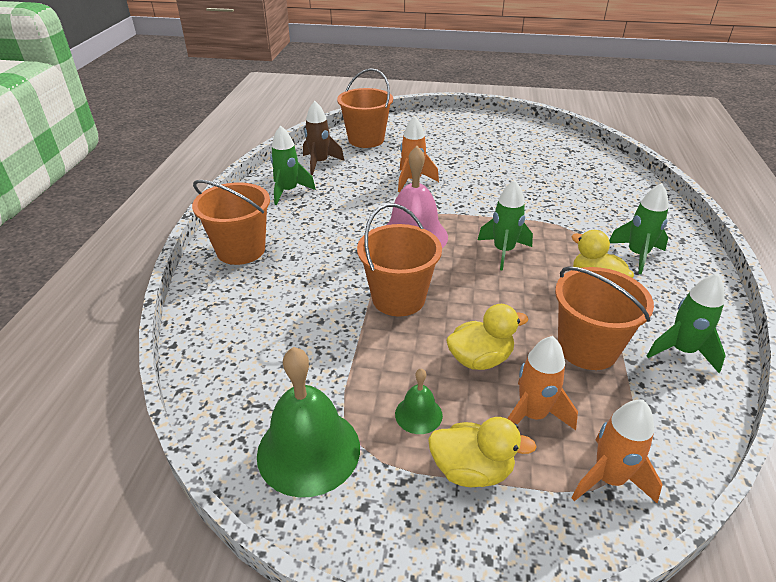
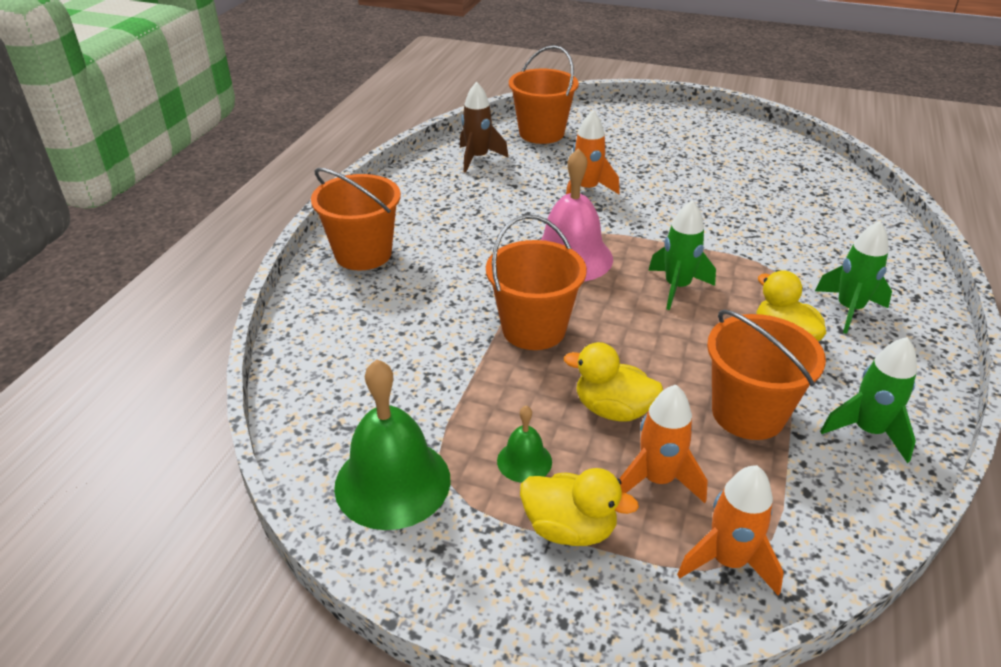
camera: 10 degrees right, 0 degrees up
(288, 191) = (433, 190): green rocket -> none
(480, 359) = (613, 409): yellow duck -> yellow duck turned 150 degrees counterclockwise

